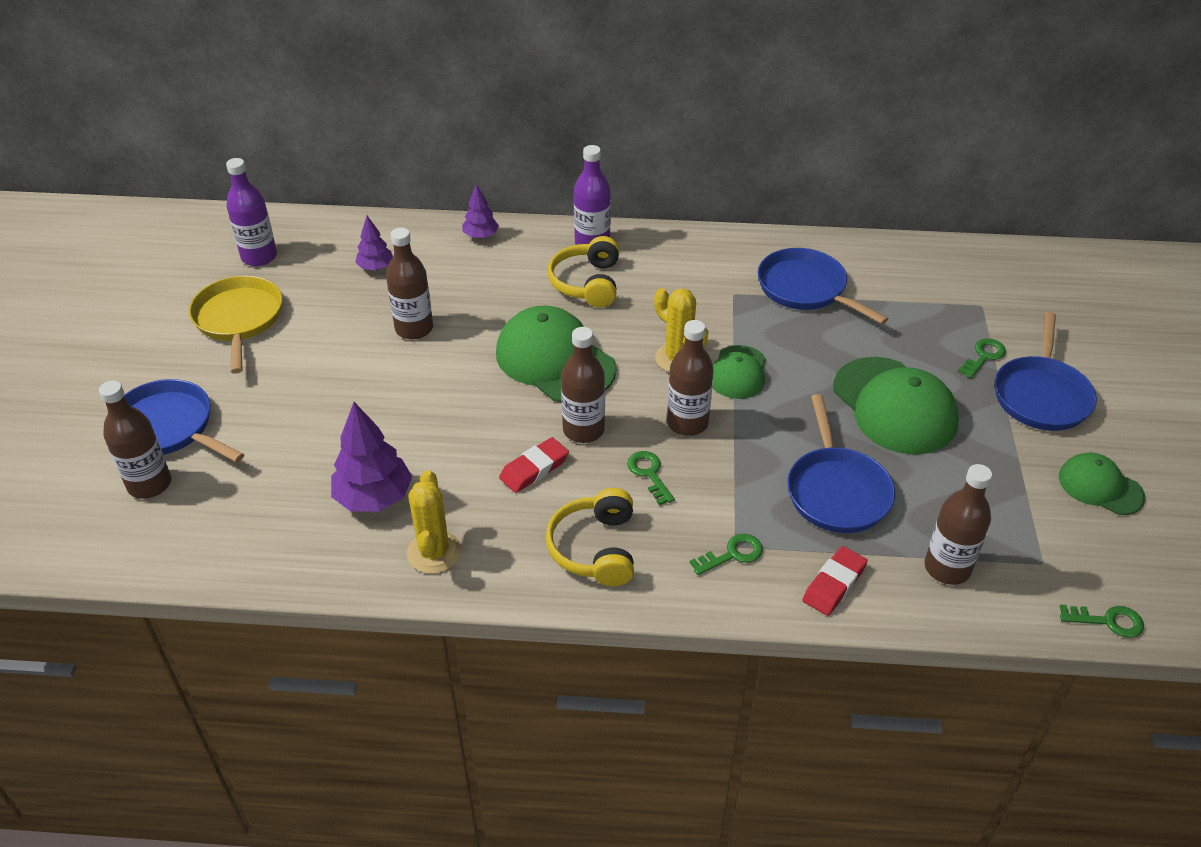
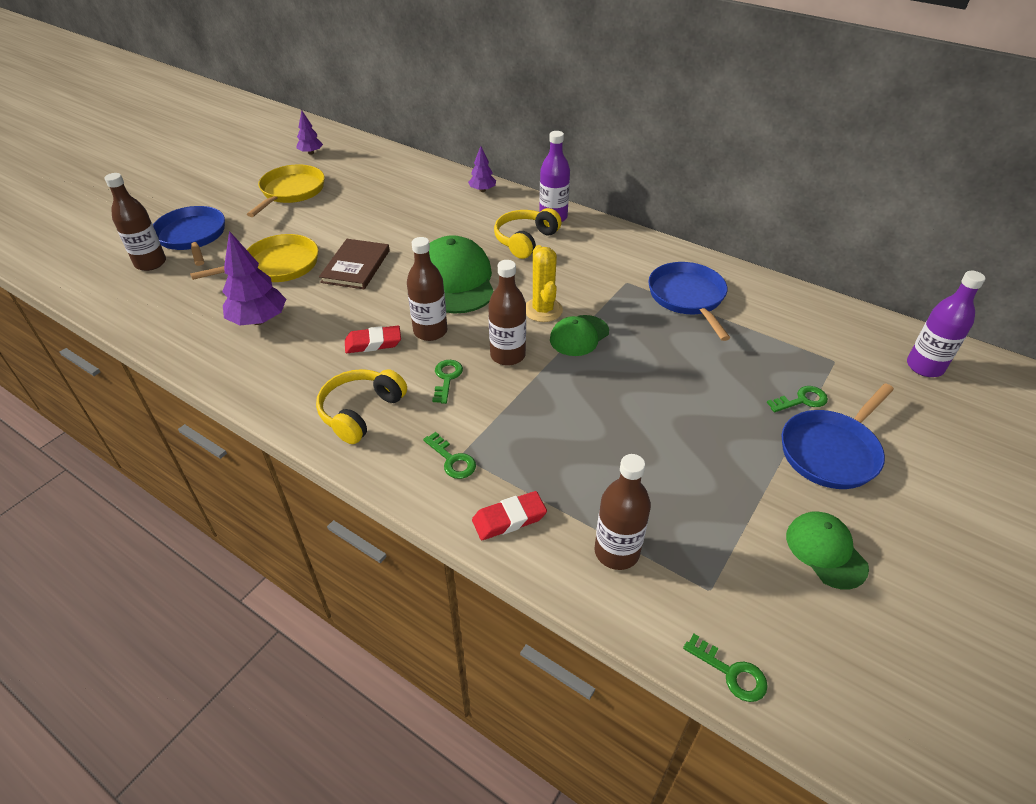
camera: 30 degrees right, 0 degrees up
(259, 257) = (338, 162): purple bottle -> purple bottle (924, 367)
(325, 423) = (277, 266): none -> yellow pan
(376, 267) = (398, 188): purple tree -> purple tree (311, 153)
(414, 329) = (385, 230): brown bottle -> none
(423, 387) = (356, 266): none -> brown book
(434, 552) = (259, 369): yellow cactus -> none
(732, 554) = (452, 460): green key -> green key turned 45 degrees clockwise
(836, 491) = (577, 450): blue pan -> none
(894, 406) = (685, 407): green cap -> none

